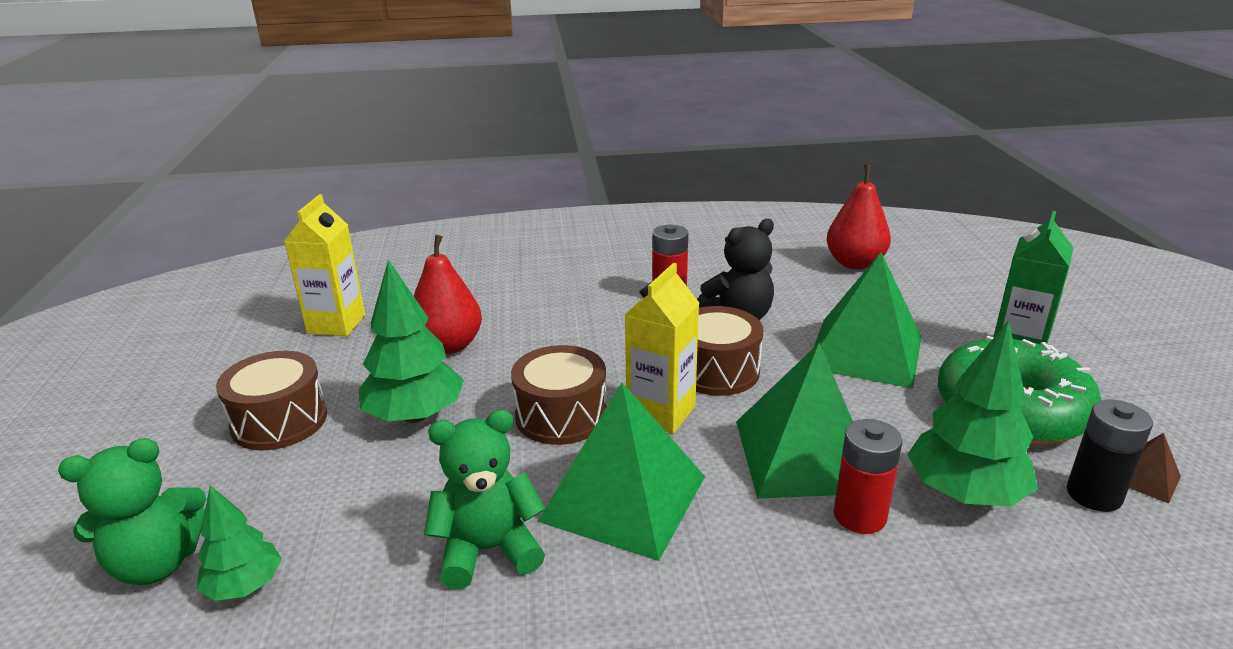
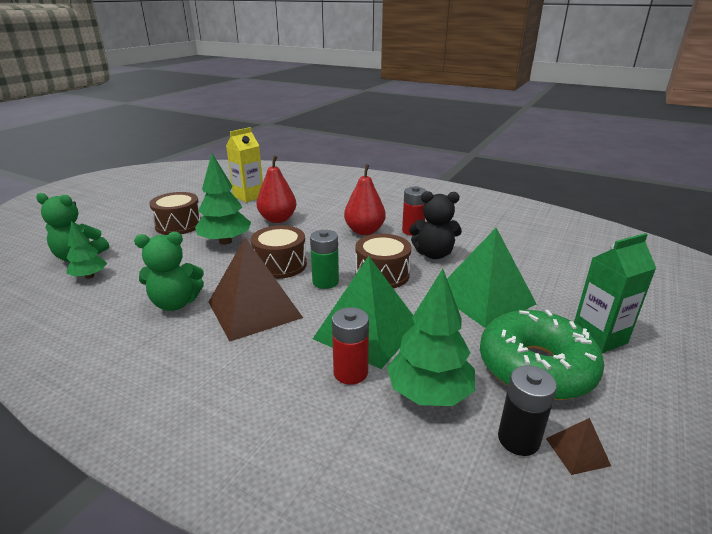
camera: 35 degrees right, 0 degrees up
(488, 550) = (175, 303): green teddy bear -> green teddy bear turned 150 degrees clockwise
(624, 498) = (254, 309): green pyramid -> brown pyramid
(661, 413) = (325, 282): yellow carton -> green battery
(855, 263) = (553, 251): red pear -> red pear (364, 231)

